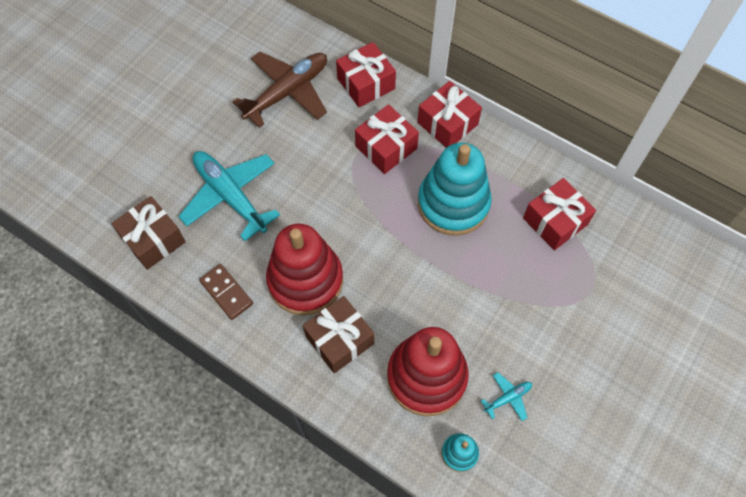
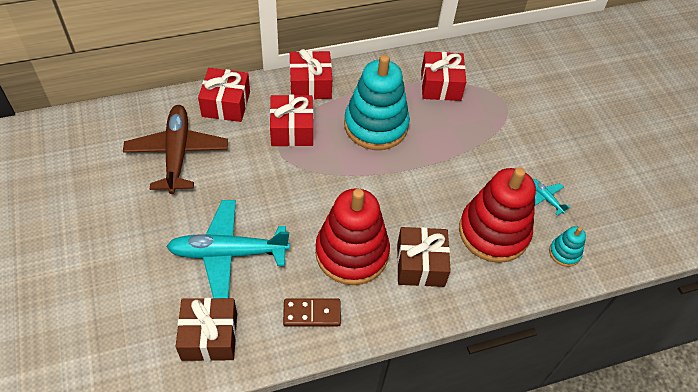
camera: 55 degrees left, 10 degrees down
(508, 398) = (545, 198): turquoise plane -> turquoise plane turned 45 degrees counterclockwise

